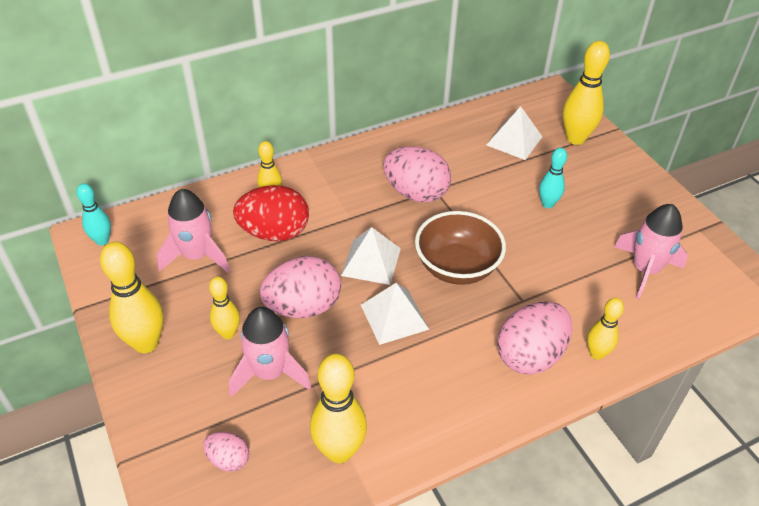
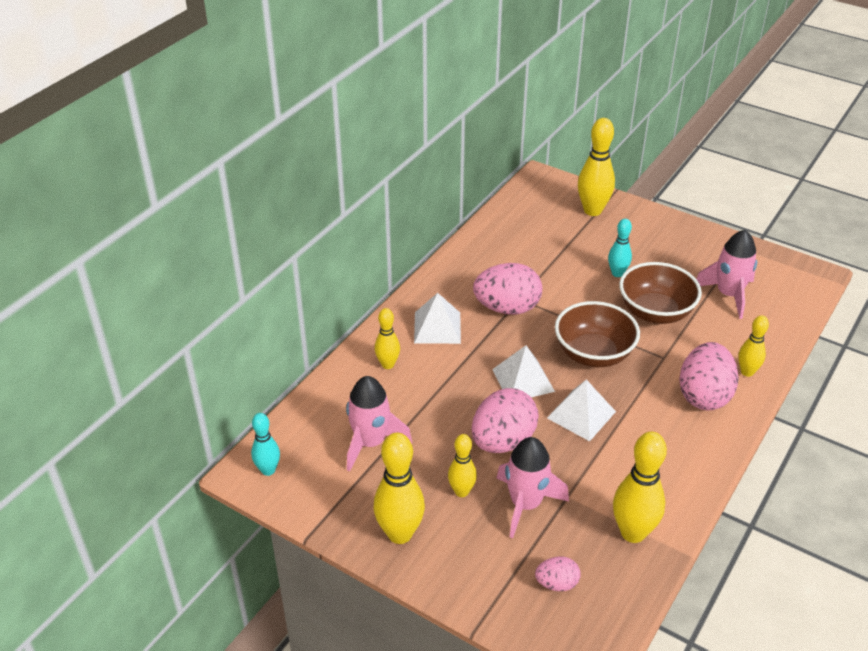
camera: 30 degrees left, 5 degrees down
(274, 233) = (420, 393): red egg -> none
(514, 141) = (546, 231): white pyramid -> white pyramid (437, 327)
(553, 255) = (655, 312): none -> brown bowl

